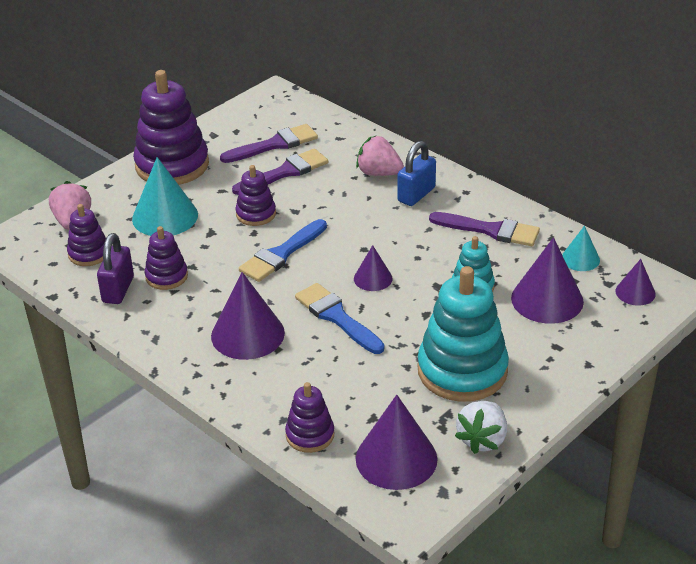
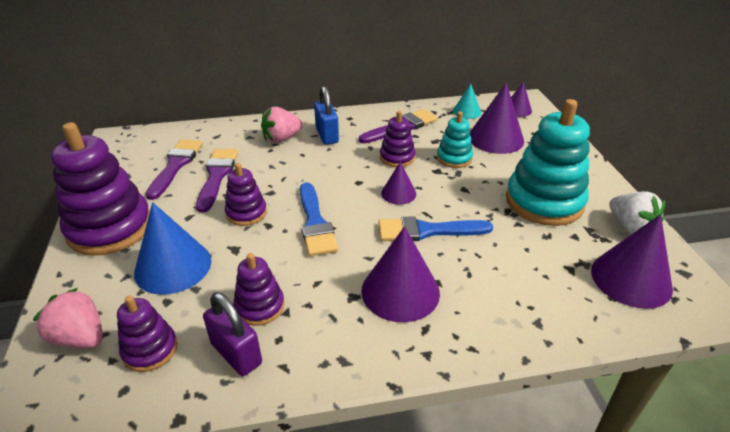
camera: 55 degrees left, 0 degrees up
(165, 216) = (173, 266): turquoise cone -> blue cone
(310, 435) = (571, 316): purple stacking toy -> purple stacking toy (397, 157)

